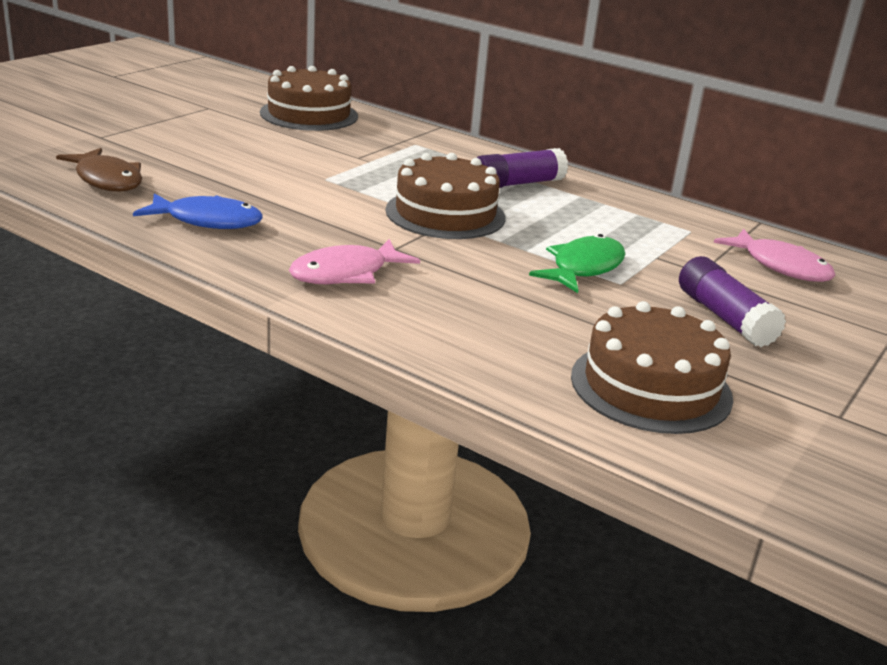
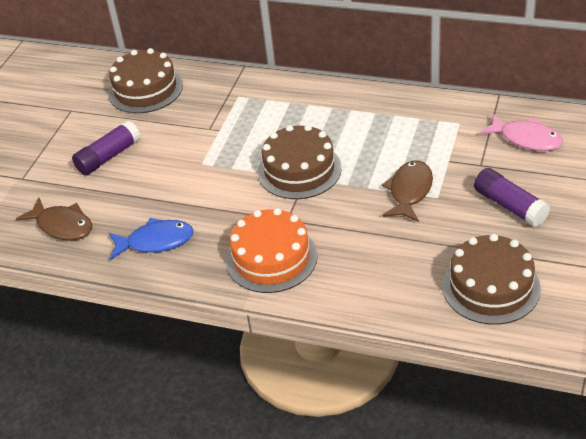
camera: 10 degrees left, 15 degrees up
(346, 273) = (271, 258): pink fish -> orange cake
(517, 184) = (328, 116): purple glue stick -> purple glue stick (108, 157)
(583, 268) = (409, 191): green fish -> brown fish

